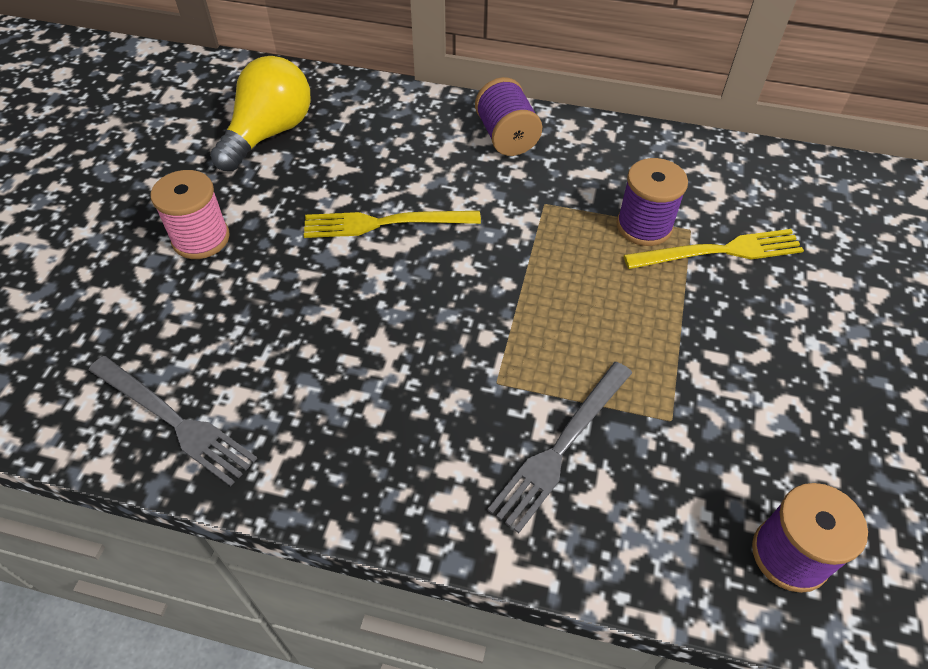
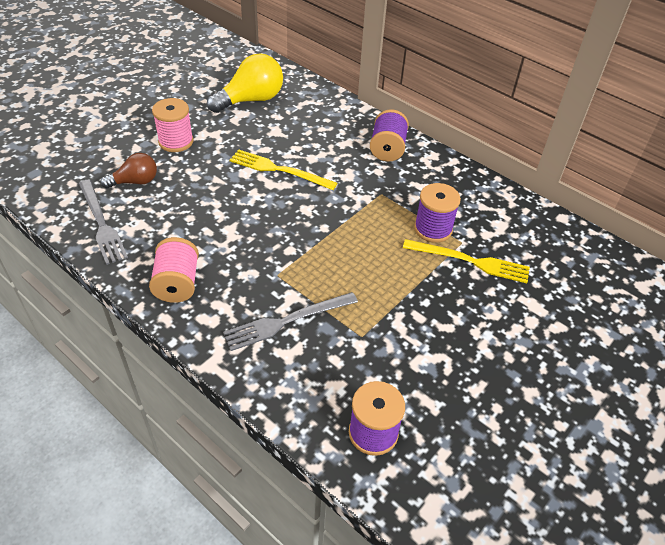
camera: 25 degrees right, 5 degrees down
(181, 328) = (135, 182): none -> brown light bulb
(364, 464) = (177, 283): none -> pink spool

